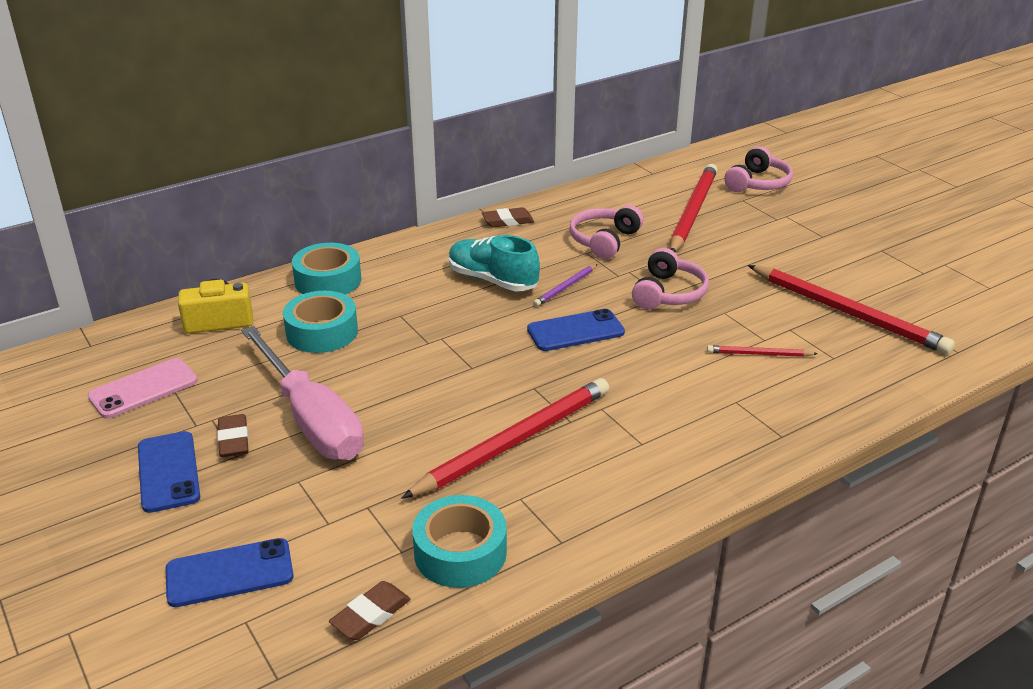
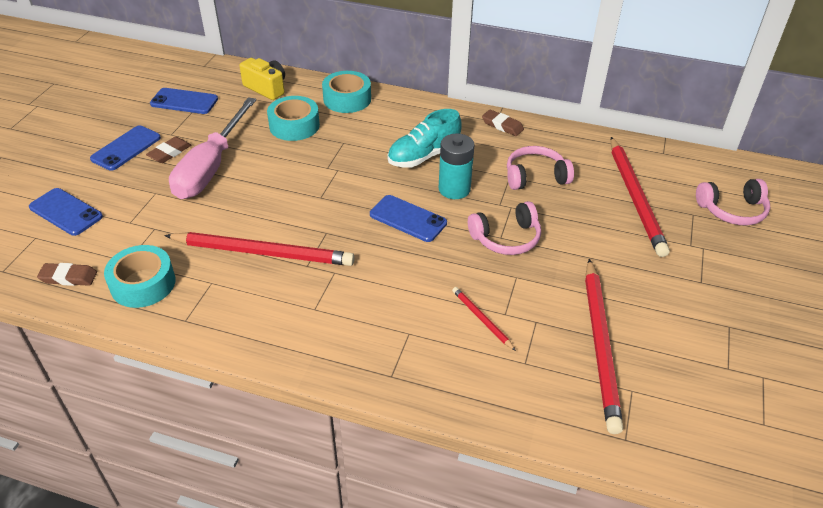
camera: 50 degrees right, 10 degrees up
(143, 389) = (184, 101): pink phone -> blue phone
(492, 280) = (424, 156): turquoise shoe -> turquoise shoe turned 120 degrees counterclockwise
(565, 287) = (454, 189): purple pencil -> turquoise battery
(692, 212) = (635, 198): red pencil -> red pencil turned 105 degrees clockwise

